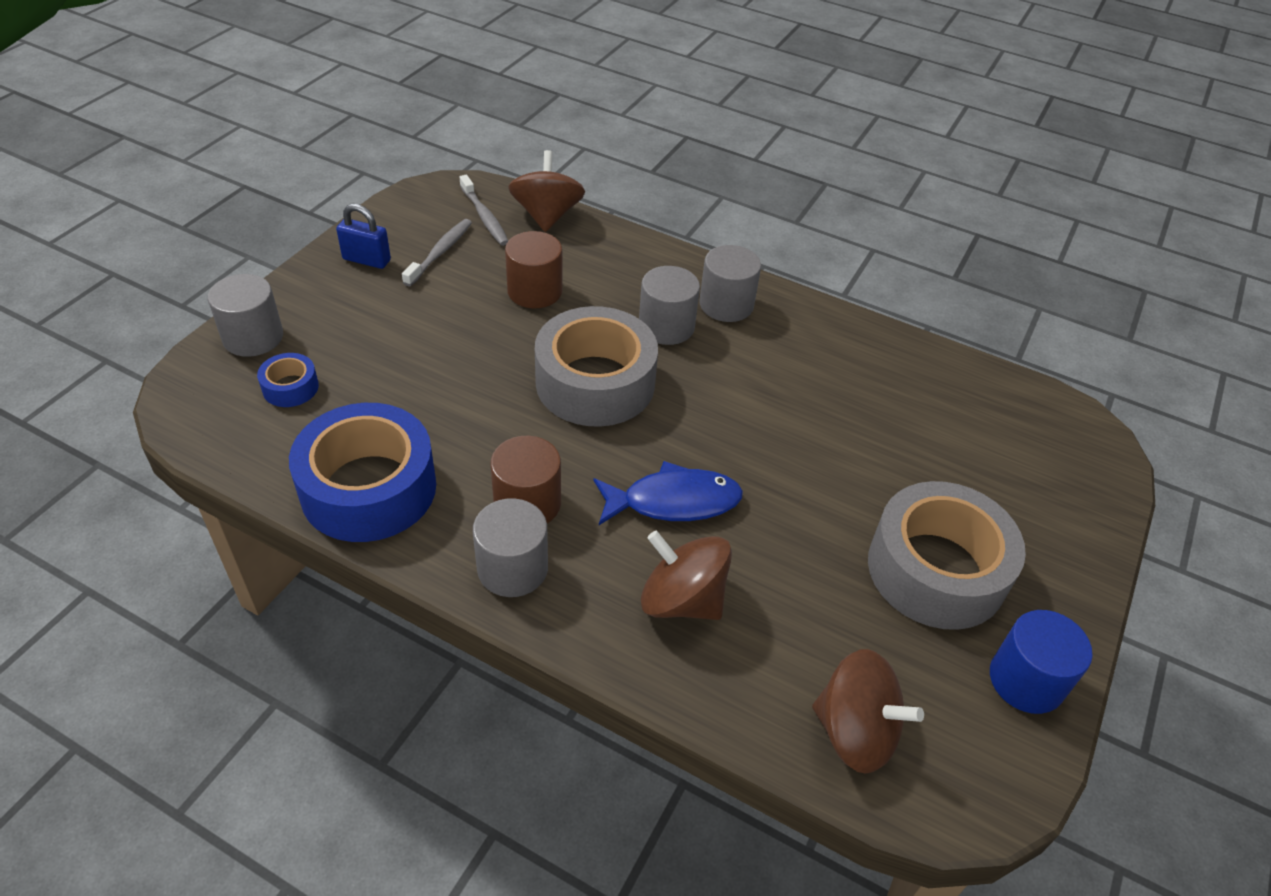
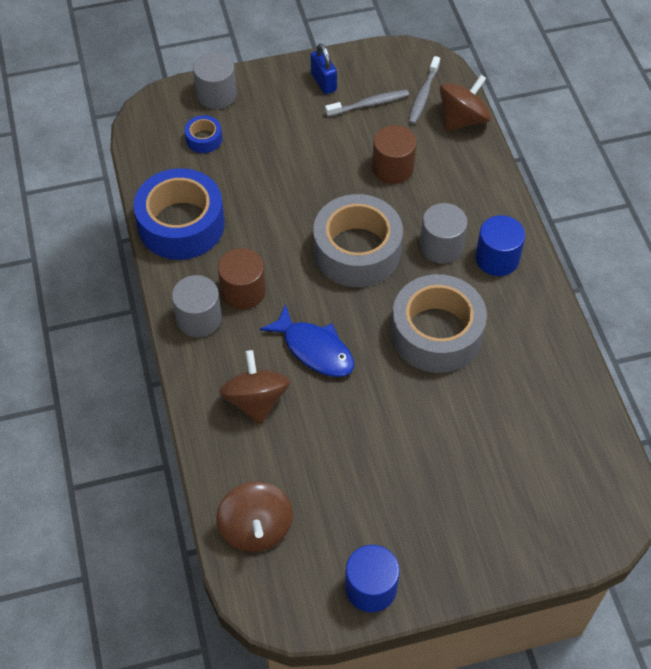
camera: 50 degrees right, 10 degrees up
(726, 304) = (497, 258): grey cylinder -> blue cylinder
(936, 570) = (403, 499): grey tape -> grey tape (436, 333)

